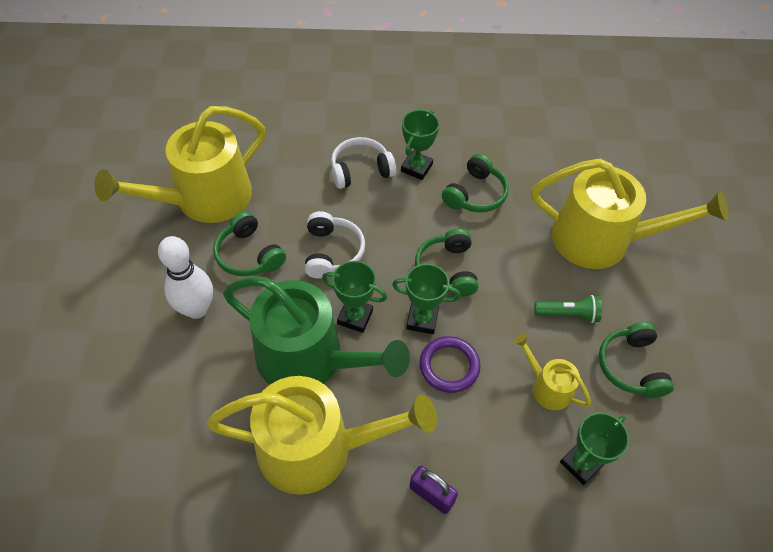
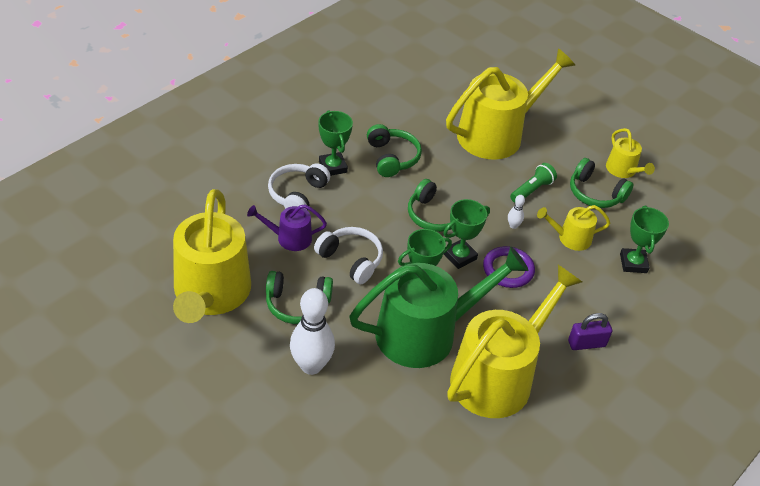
camera: 50 degrees left, 10 degrees down
(310, 199) = (289, 238): none -> purple watering can
(506, 332) = (513, 225): none -> white bowling pin
(693, 367) = (623, 170): none -> yellow watering can

